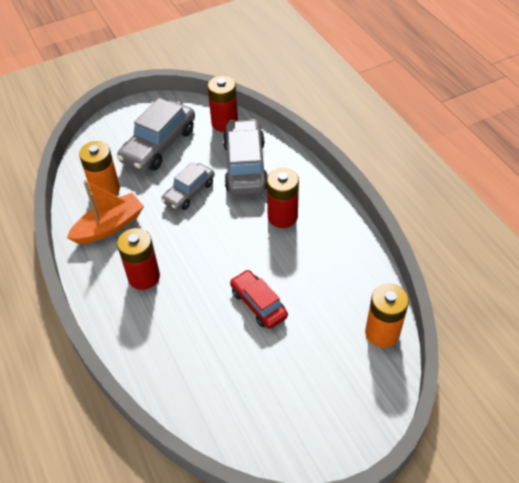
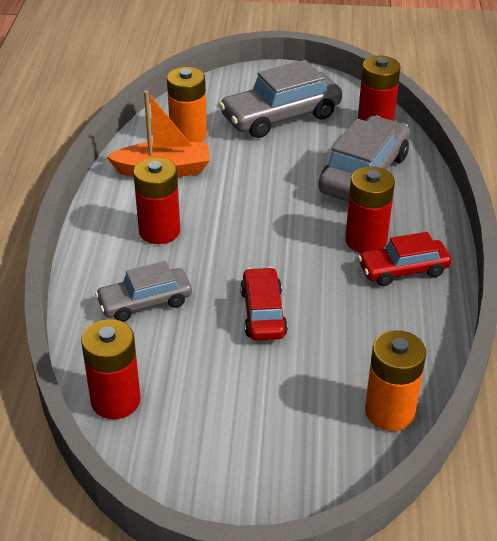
camera: 30 degrees right, 10 degrees down
(189, 192) = (276, 173): grey car -> grey car (145, 302)
(213, 422) = (115, 400): none -> red battery
(319, 227) = (403, 270): none -> red car

